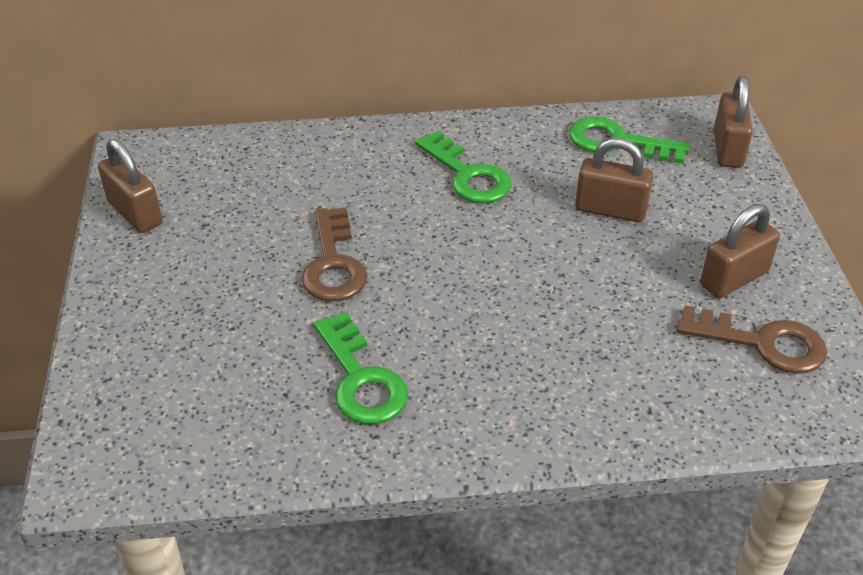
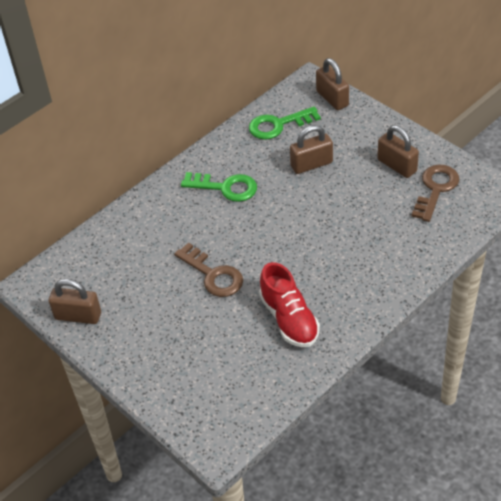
camera: 35 degrees left, 5 degrees up
(361, 379) = (289, 319): green key -> red shoe
(734, 278) = (397, 165): brown padlock -> brown padlock turned 60 degrees counterclockwise
(762, 343) = (435, 189): brown key -> brown key turned 45 degrees counterclockwise

